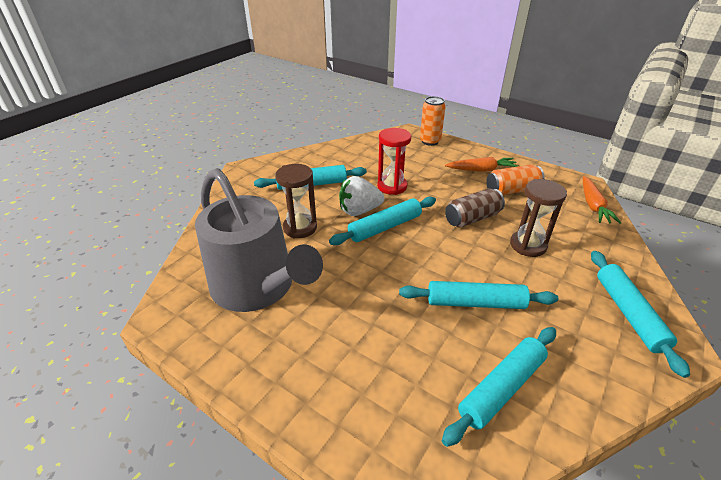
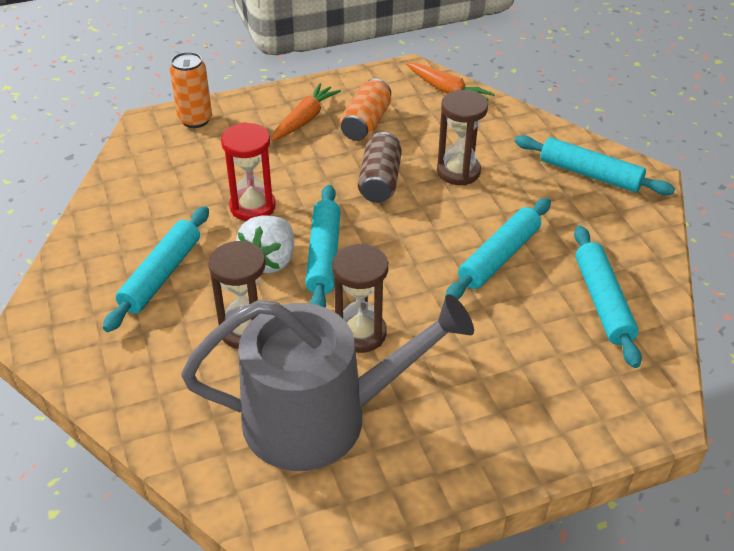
camera: 55 degrees left, 5 degrees up
(338, 271) = (360, 333): none -> brown hourglass

